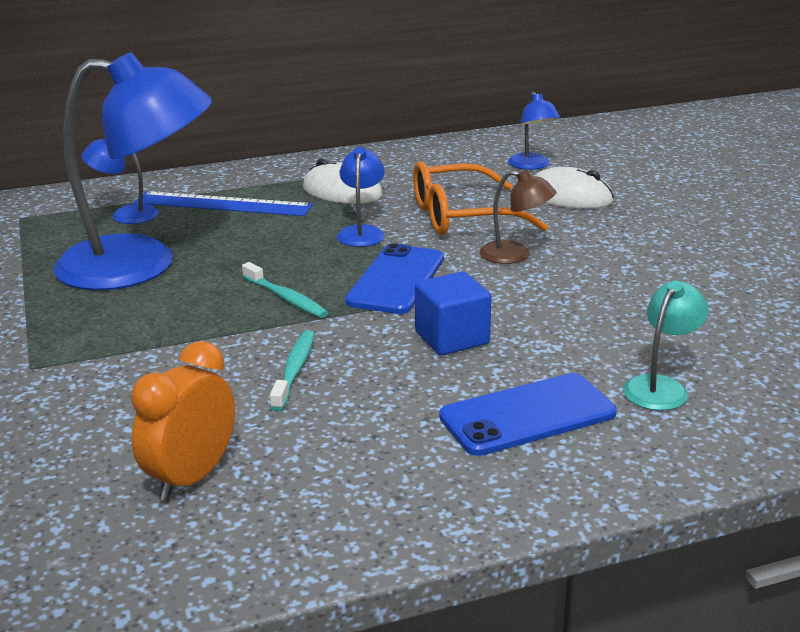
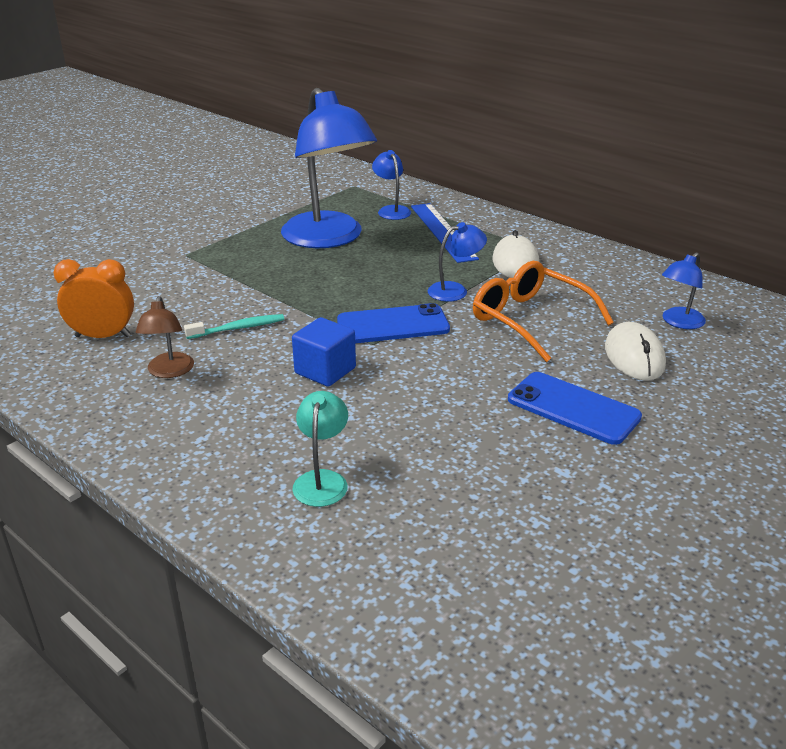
camera: 60 degrees right, 5 degrees up
(286, 298) = (328, 296): turquoise toothbrush -> none
(515, 255) = (485, 361): brown lamp -> brown lamp (169, 371)
(527, 415) = (240, 429): blue phone -> blue phone (573, 408)
(661, 387) = (322, 480): turquoise lamp -> turquoise lamp turned 90 degrees counterclockwise

